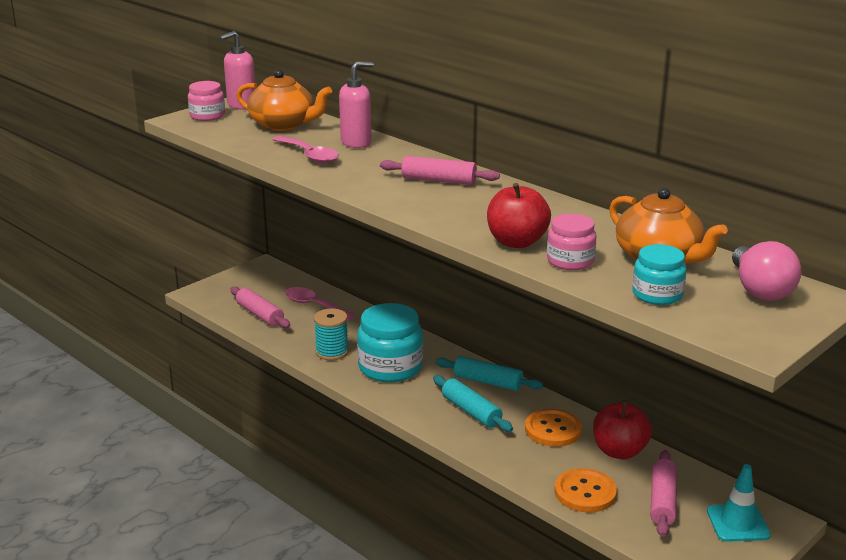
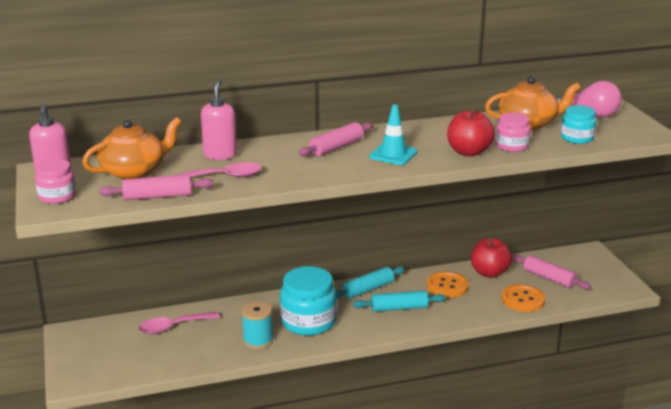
camera: 60 degrees left, 0 degrees up
(260, 315) = (155, 358): pink rolling pin -> pink rolling pin (158, 196)
(738, 523) = (584, 264): turquoise traffic cone -> turquoise traffic cone (393, 154)

